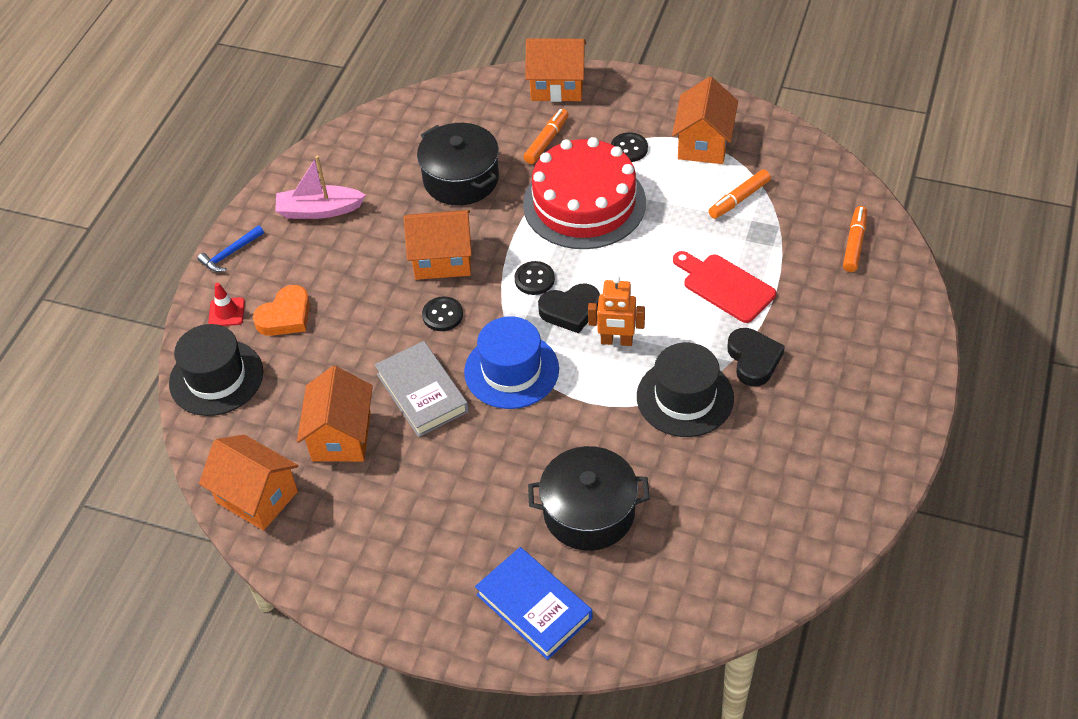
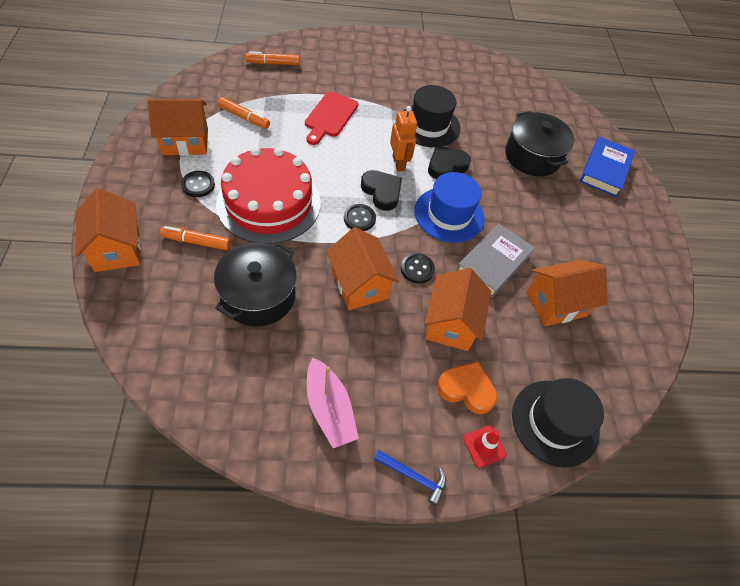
camera: 120 degrees left, 5 degrees up
(257, 497) = (635, 343): orange house -> orange house (451, 324)
(753, 359) = (386, 99): black heart -> black heart (446, 165)

